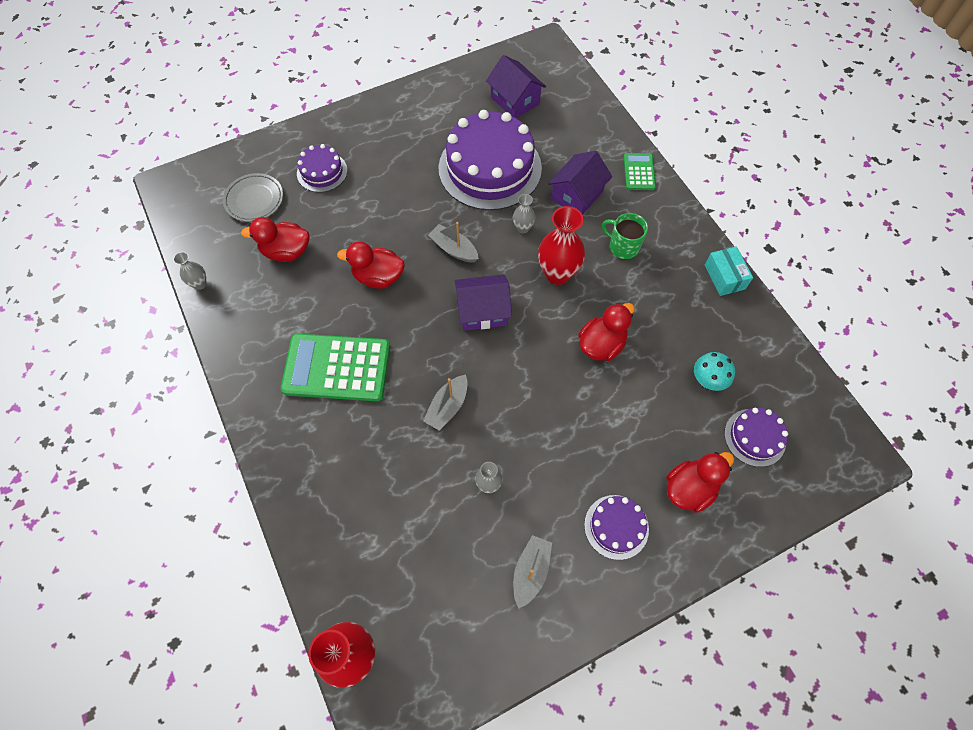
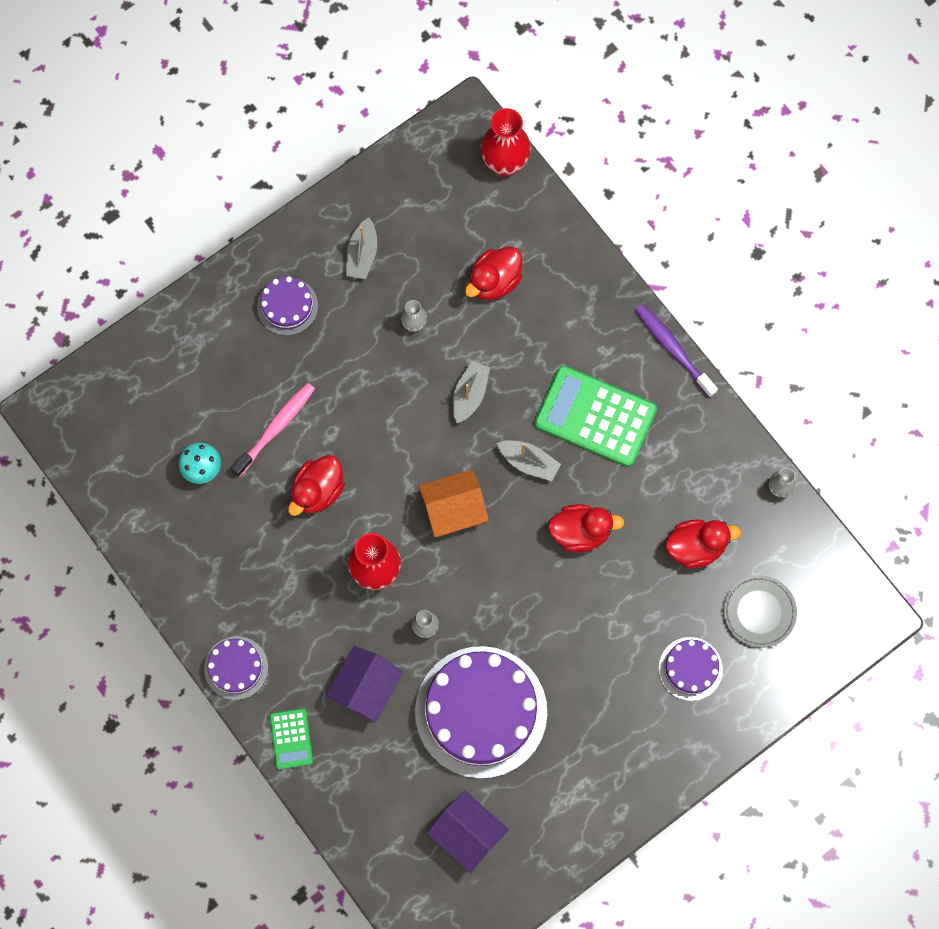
camera: 170 degrees right, 10 degrees up
(244, 417) = (673, 349): none -> purple toothbrush
(337, 368) = (595, 416): green calculator -> green calculator turned 150 degrees counterclockwise
(454, 249) = (502, 584): grey boat -> grey boat (528, 462)
(483, 311) = (453, 509): purple house -> orange house
(623, 246) = (303, 622): green mug -> none
(636, 406) = (276, 428): none -> pink toothbrush
(689, 488) = (219, 353): red duck -> red duck (494, 281)
(724, 277) = (183, 601): turquoise box -> none
(754, 437) = (154, 415): purple cake -> purple cake (236, 668)

